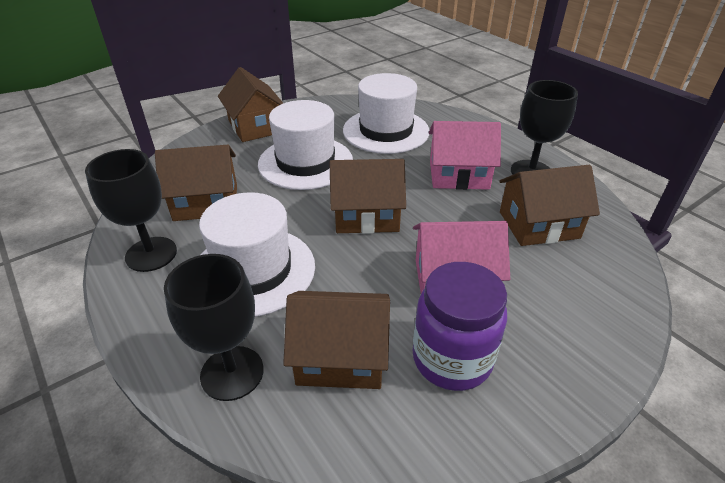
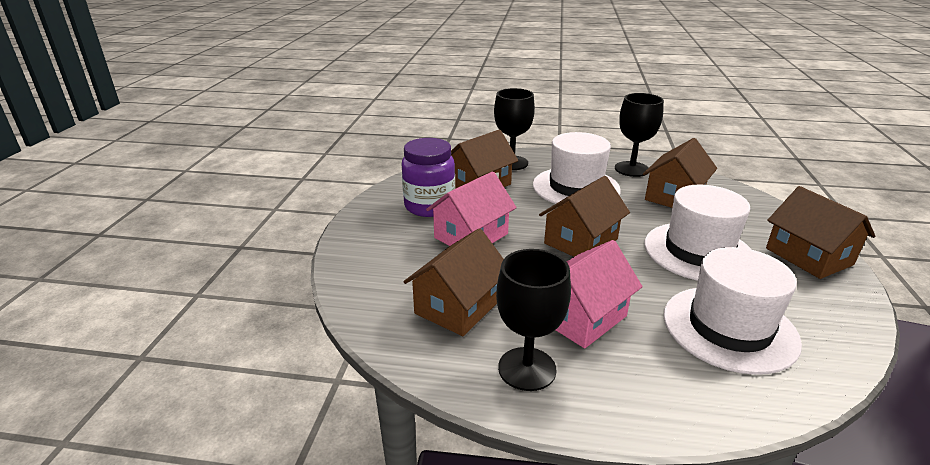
camera: 135 degrees right, 10 degrees down
(255, 126) = (808, 256): brown house -> brown house turned 45 degrees clockwise

